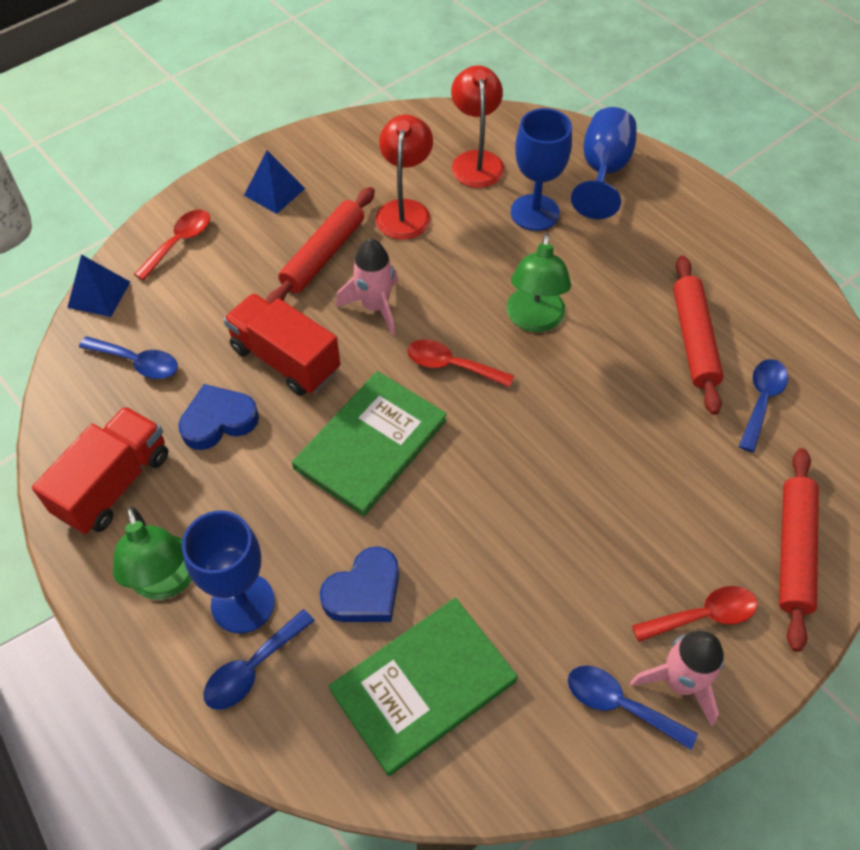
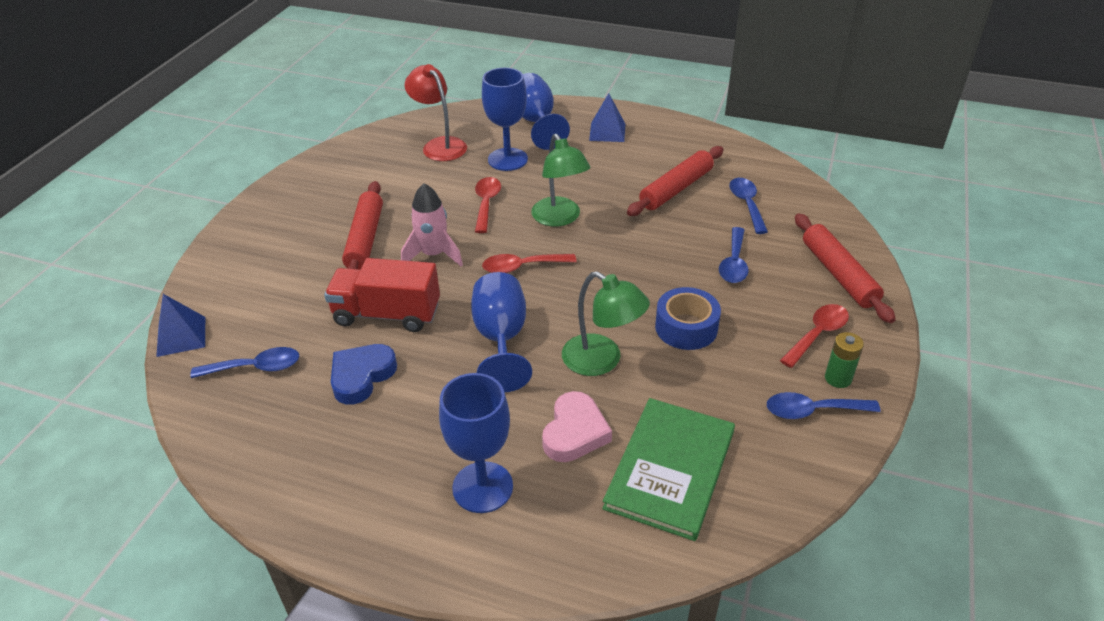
camera: 30 degrees left, 15 degrees down
(114, 484) = (300, 460): red truck -> none
(166, 581) = (403, 505): green lamp -> green lamp (602, 361)
(179, 243) = (231, 275): red spoon -> red spoon (486, 204)
(253, 668) = (527, 526): blue spoon -> blue spoon (734, 263)
(274, 192) = (291, 215): blue pyramid -> blue pyramid (607, 132)
(364, 591) = (575, 432): blue heart -> pink heart
(371, 444) = (501, 338): green book -> blue goblet
(405, 210) = (409, 191): red lamp -> none
(565, 529) = (686, 327): none -> blue tape
(680, 682) = (838, 378): pink rocket -> green battery
(694, 340) = (676, 189): red rolling pin -> red rolling pin turned 75 degrees clockwise

